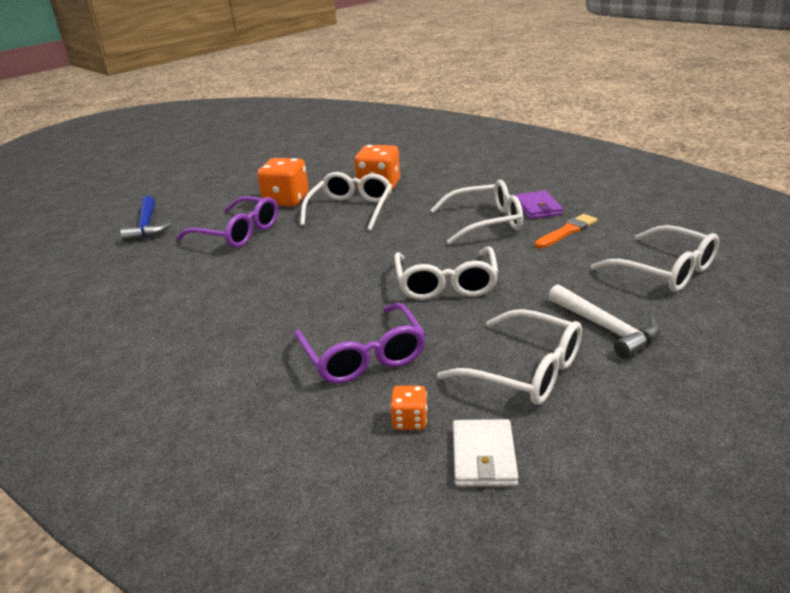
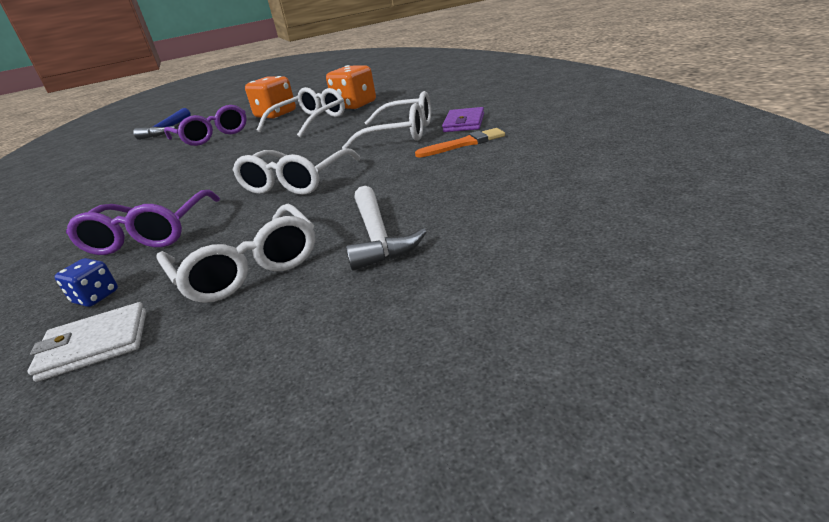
camera: 25 degrees right, 0 degrees up
(410, 420) = (96, 297): orange dice -> blue dice
(483, 456) = (95, 345): white wallet -> white wallet turned 45 degrees clockwise
(665, 270) = (517, 185): white glasses -> none

